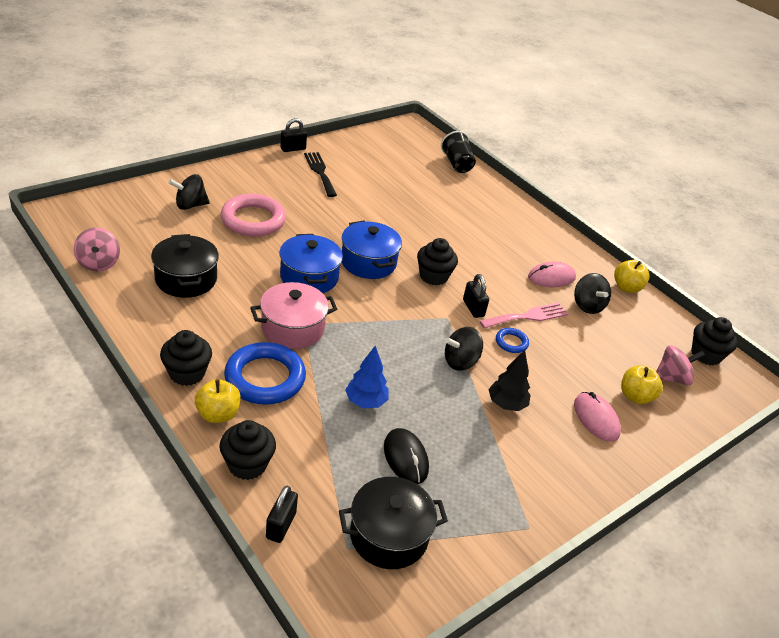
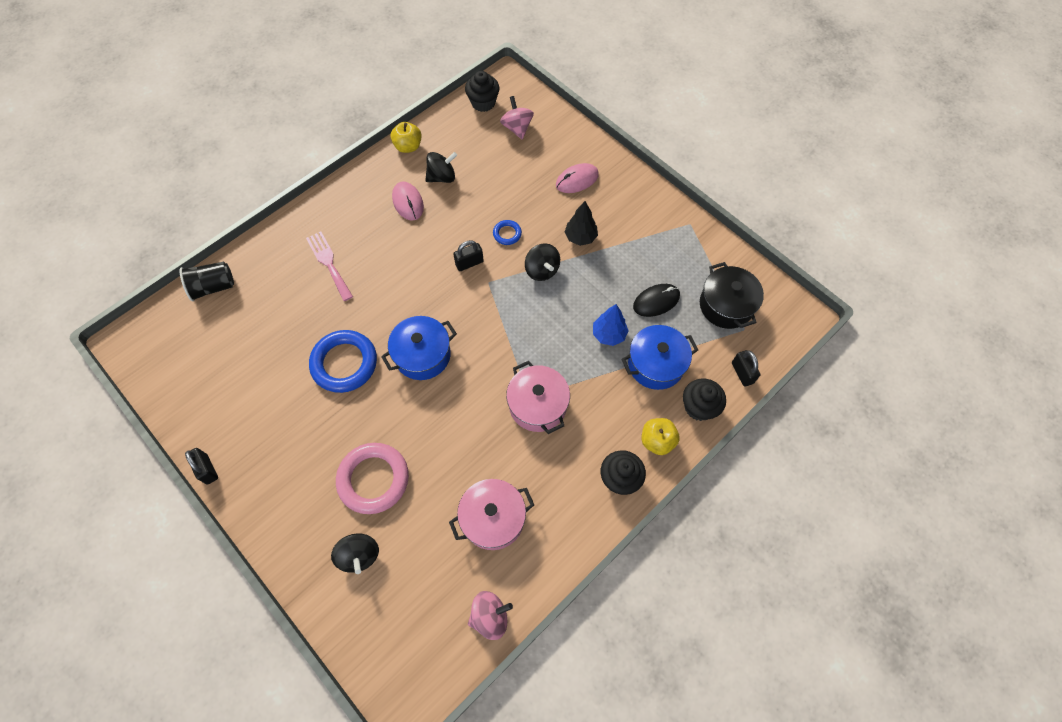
camera: 90 degrees left, 25 degrees up
(186, 279) = (493, 518): black pot -> pink pot
(265, 378) = (606, 414): blue ring -> blue ring (344, 363)
(281, 525) = (742, 373): black padlock -> black padlock turned 60 degrees clockwise
(309, 277) = (460, 404): blue pot -> blue pot (655, 364)
(320, 172) = (259, 428): black fork -> none
(433, 276) = (430, 297): black cupcake -> none
(527, 317) = (470, 222): pink fork -> pink fork (329, 264)
(635, 396) = (545, 153): yellow apple -> none

